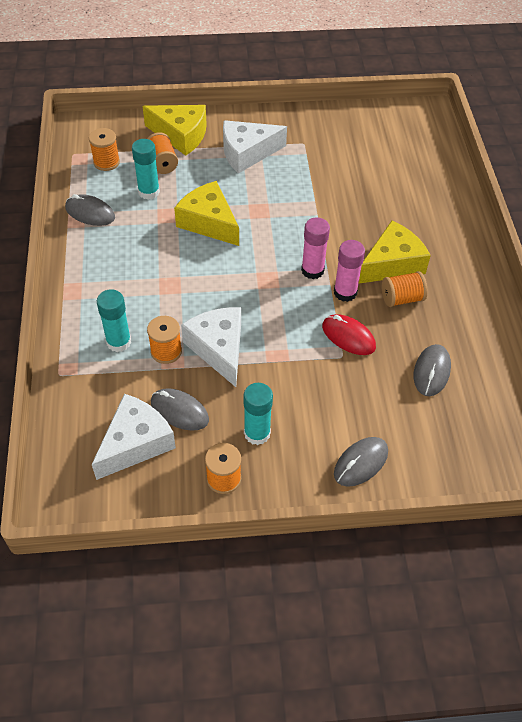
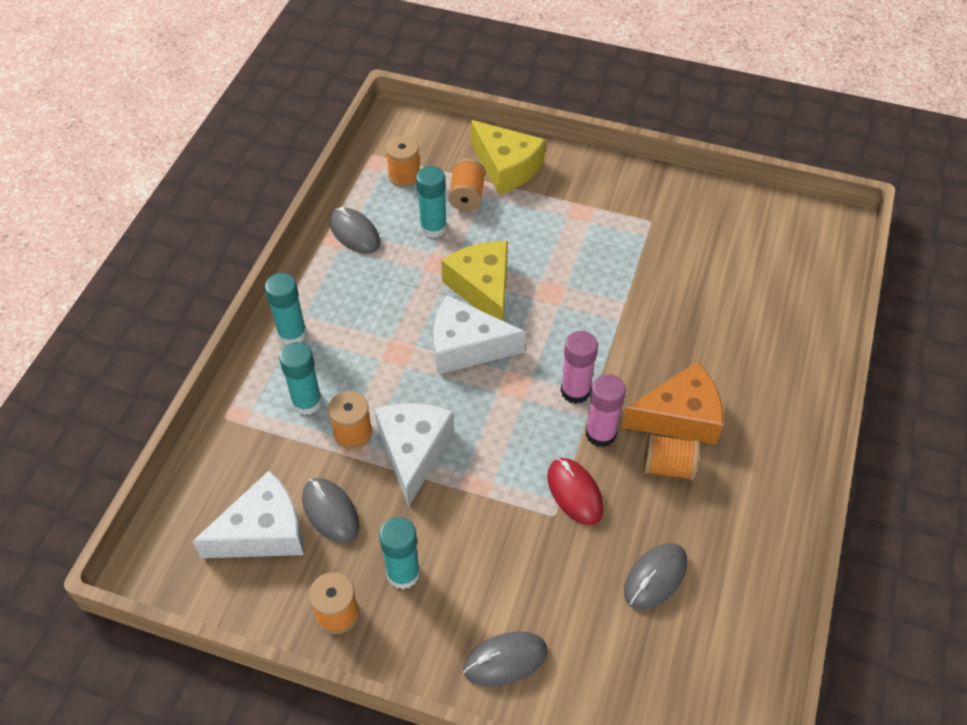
camera: 25 degrees right, 0 degrees up
(80, 298) = (292, 334): none -> turquoise glue stick
(247, 153) = (574, 213): white cheese -> white cheese (466, 347)
(392, 264) = (679, 416): yellow cheese -> orange cheese

